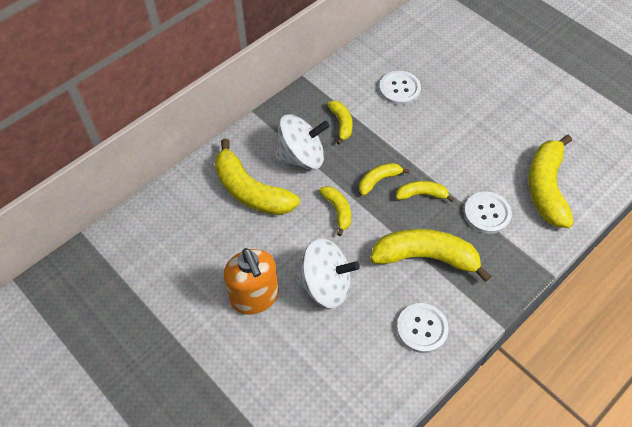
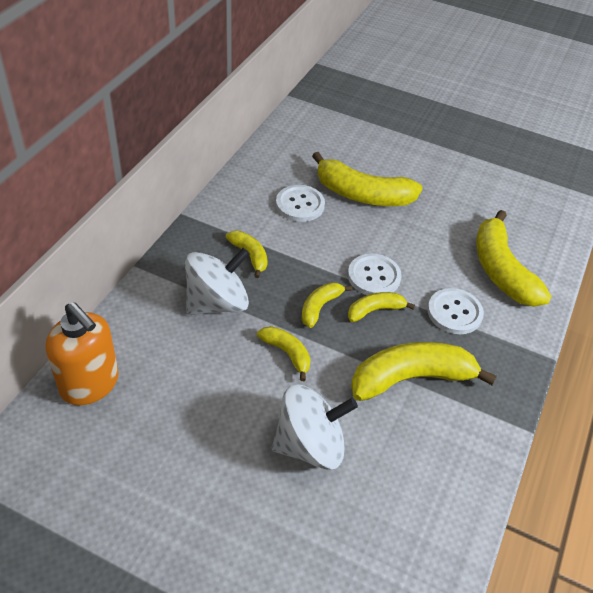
camera: 25 degrees left, 10 degrees down
(251, 191) = (169, 358): yellow banana -> yellow banana (362, 194)
(255, 297) = (226, 487): orange soap dispenser -> orange soap dispenser (90, 384)
(422, 328) = (445, 462): white button -> white button (374, 276)

